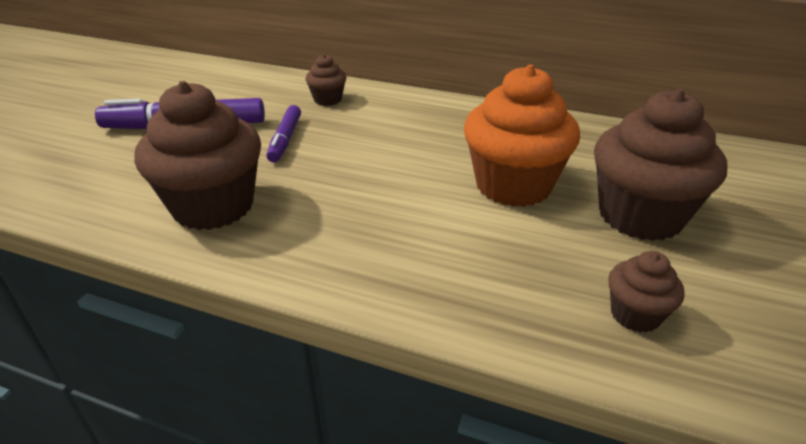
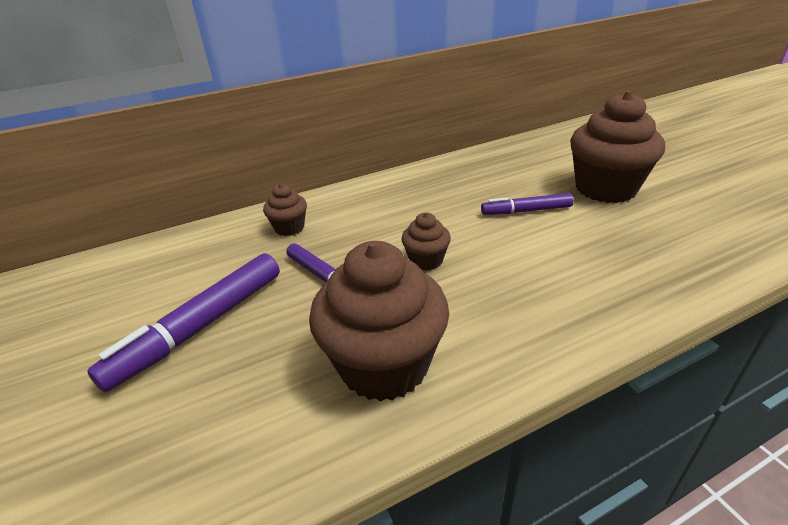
camera: 45 degrees left, 0 degrees up
(513, 186) = (526, 211): orange cupcake -> purple marker
(635, 315) = (699, 238): brown cupcake -> brown cupcake (426, 260)

